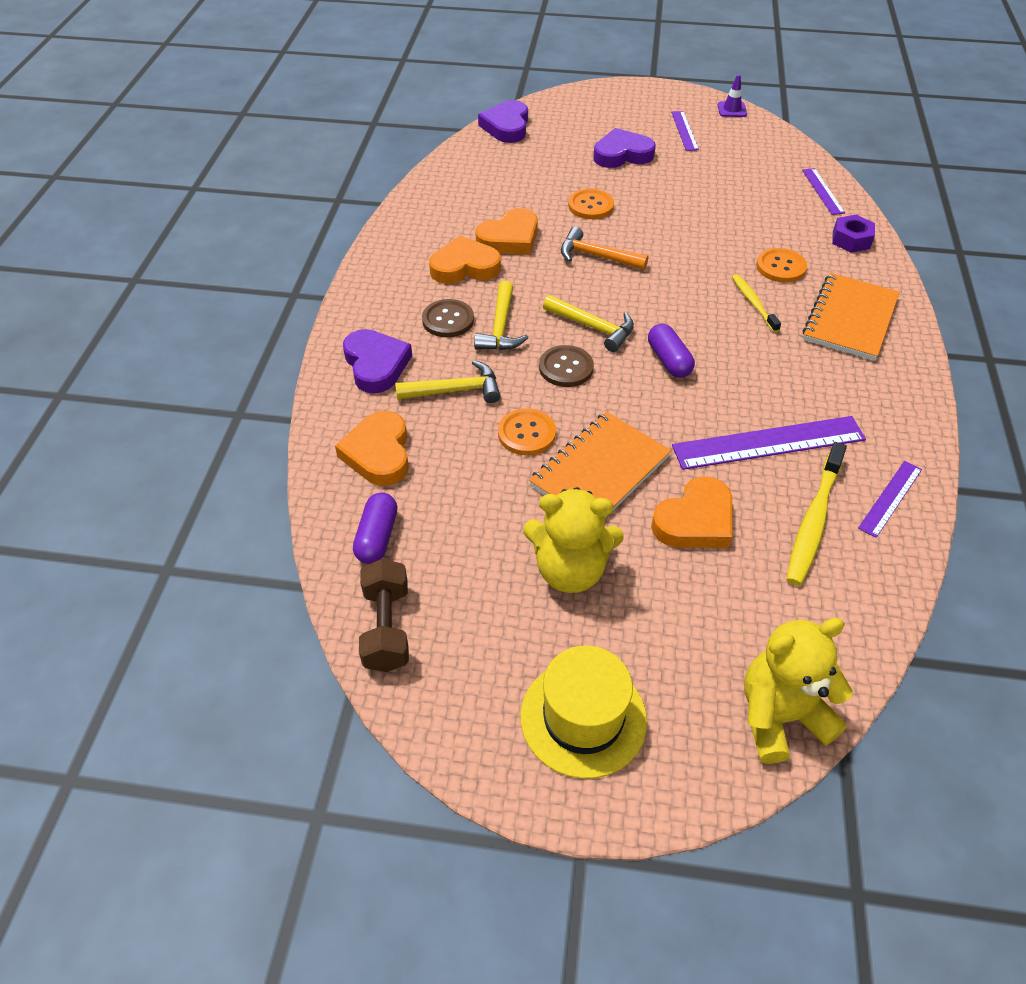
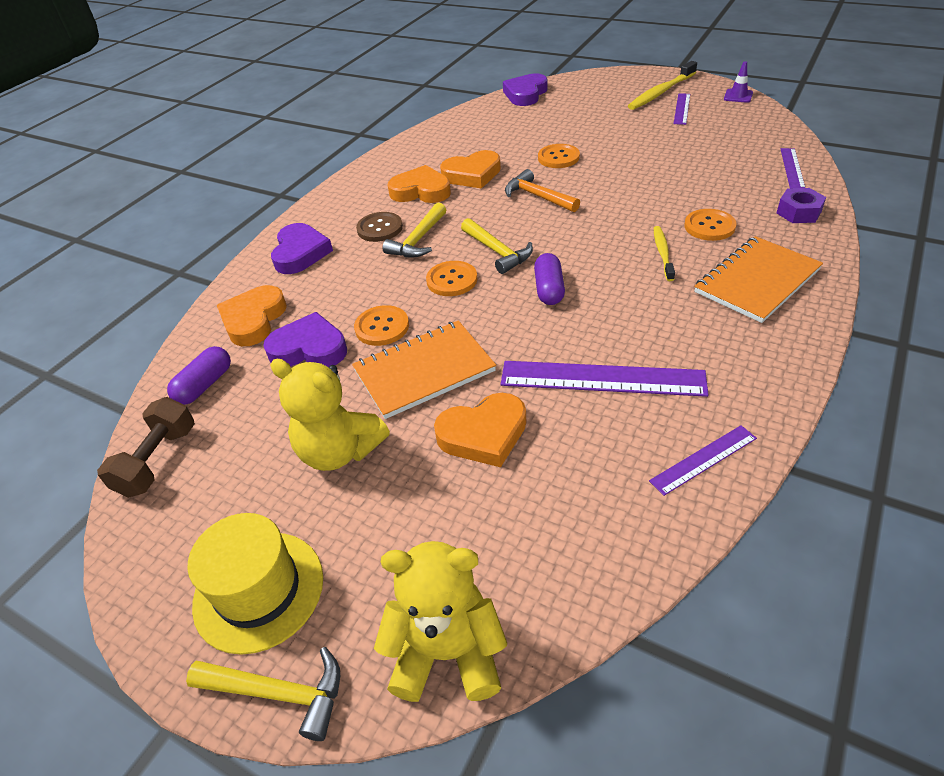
camera: 25 degrees right, 5 degrees down
(455, 390) = (347, 282): yellow hammer -> yellow hammer (279, 693)
(566, 368) = (452, 280): brown button -> orange button
(622, 154) = (612, 122): purple heart -> purple heart (309, 348)
(813, 521) = (604, 462): yellow toothbrush -> yellow toothbrush (661, 92)

